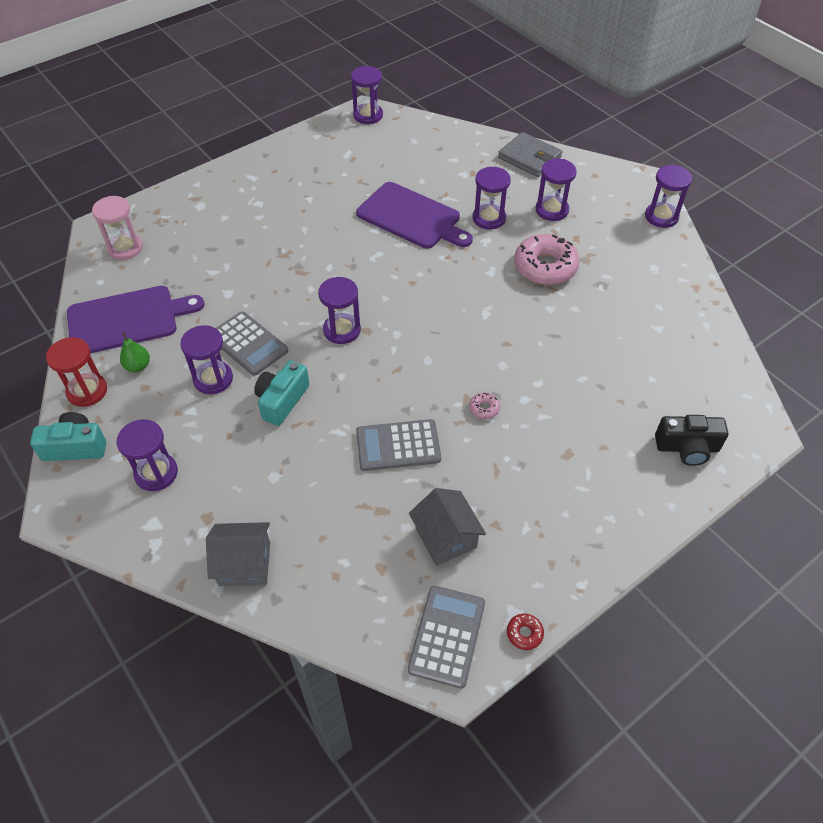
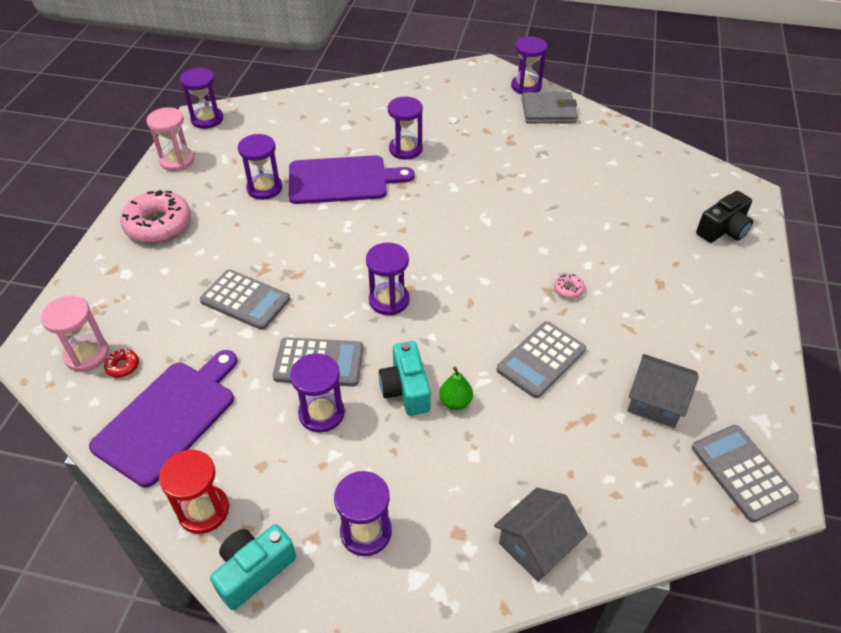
camera: 40 degrees left, 5 degrees down
(138, 366) = (232, 452): green pear -> green pear (455, 402)
(250, 269) = (245, 300): none -> grey calculator
(314, 138) = (177, 161): none -> pink hourglass
(524, 633) = (784, 428): red donut -> red donut (123, 366)
(529, 157) = (384, 90): grey wallet -> grey wallet (548, 111)
(545, 267) = (489, 162): pink donut -> pink donut (158, 224)
(552, 210) = (445, 120): purple hourglass -> purple hourglass (264, 188)

